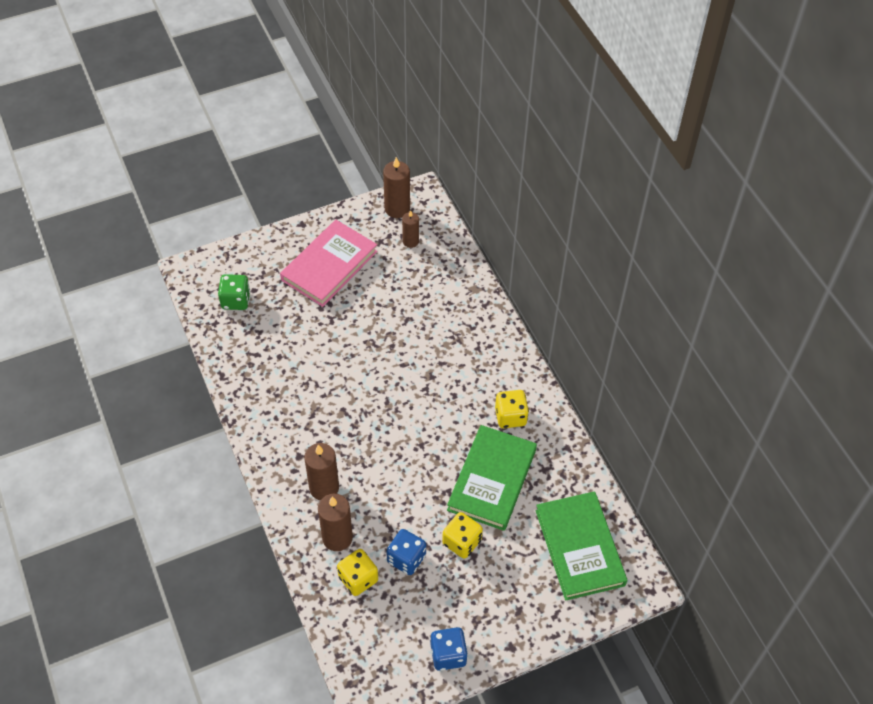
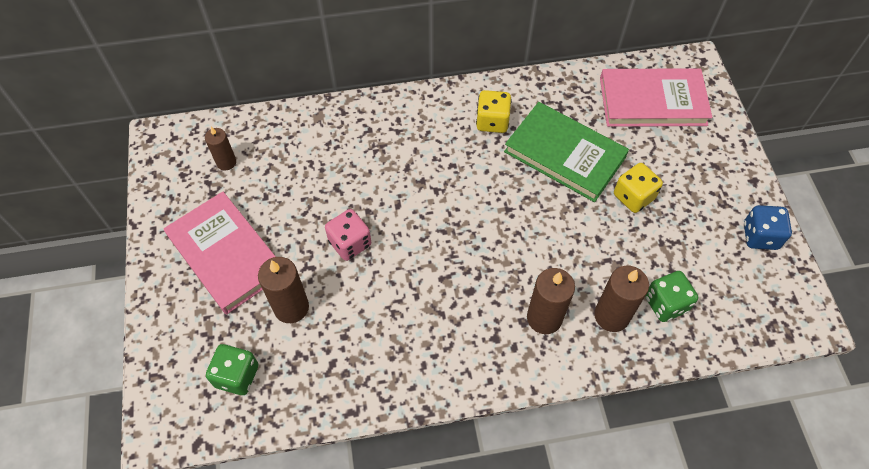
camera: 75 degrees left, 5 degrees up
(358, 579) = (665, 304): yellow dice -> green dice
(359, 340) = (350, 243): none -> pink dice
(397, 208) = (171, 166): brown candle -> brown candle (291, 307)
(406, 559) = (646, 252): blue dice -> none
(580, 547) = (652, 101): green book -> pink book

